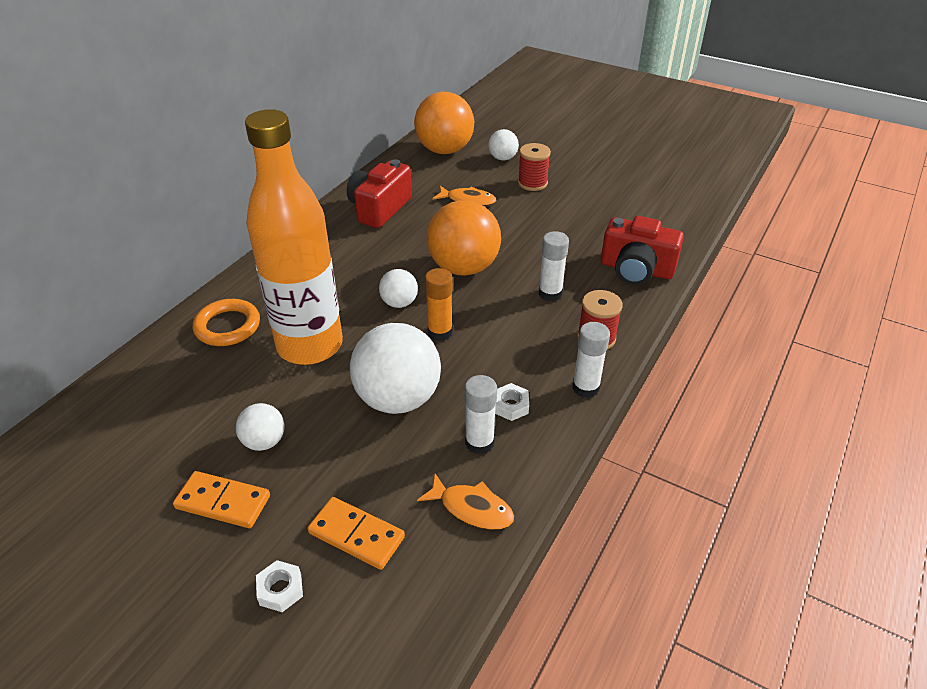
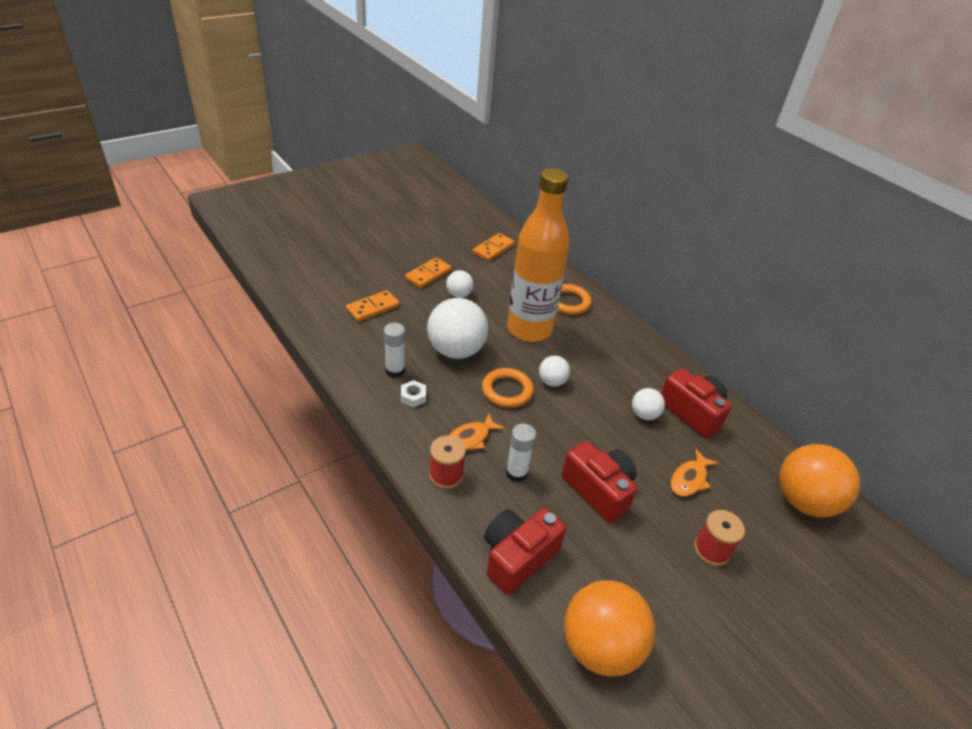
camera: 110 degrees right, 0 degrees up
(104, 445) = (493, 249): none -> orange domino
(280, 589) = (364, 280): white nut -> none
(440, 332) = (507, 390): orange glue stick -> orange ring
(463, 267) = (579, 433): orange ball -> orange ball (600, 646)
(472, 508) = (353, 350): orange fish -> orange fish (470, 439)
(503, 158) = (776, 547): white ball -> white ball (644, 414)
(525, 243) = (599, 490): none -> red camera
(585, 388) = (401, 441): white glue stick -> none

